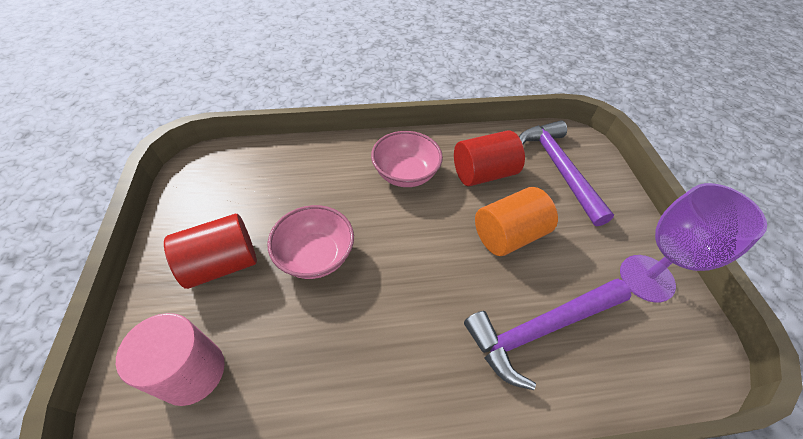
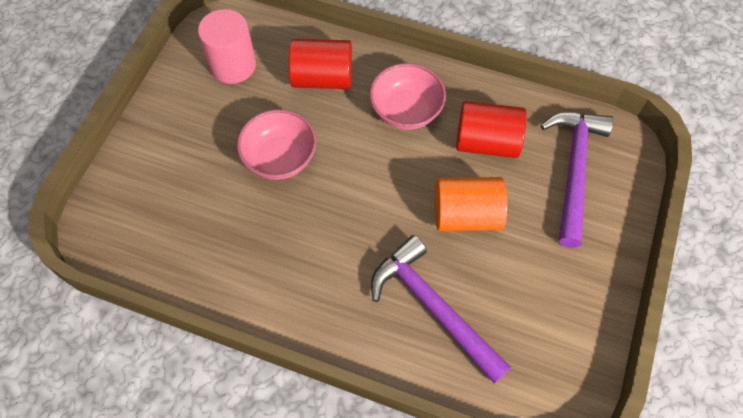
camera: 30 degrees right, 10 degrees up
(192, 372) = (148, 210): pink cylinder -> pink cylinder (233, 65)
(222, 263) = (202, 132): red cylinder -> red cylinder (322, 78)
(540, 329) = (433, 307): purple hammer -> purple hammer turned 45 degrees clockwise
(646, 278) = (572, 315): purple goblet -> none

